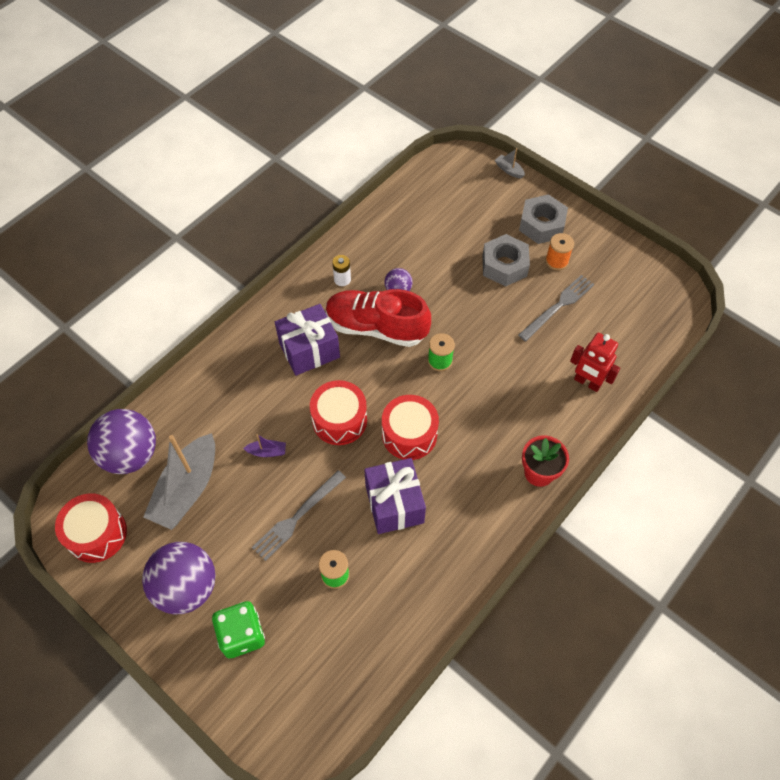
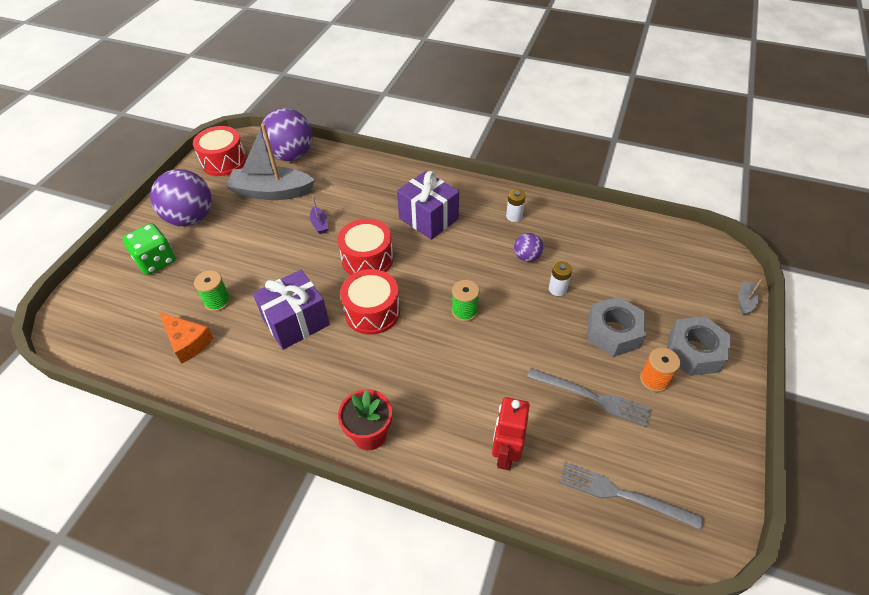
camera: 70 degrees right, 10 degrees down
(297, 517) = (265, 261): grey fork -> grey fork (623, 495)
(376, 327) = (476, 254): red shoe -> none
(378, 612) = (187, 342): none -> orange cheese
(444, 283) = (557, 289): none -> white battery

